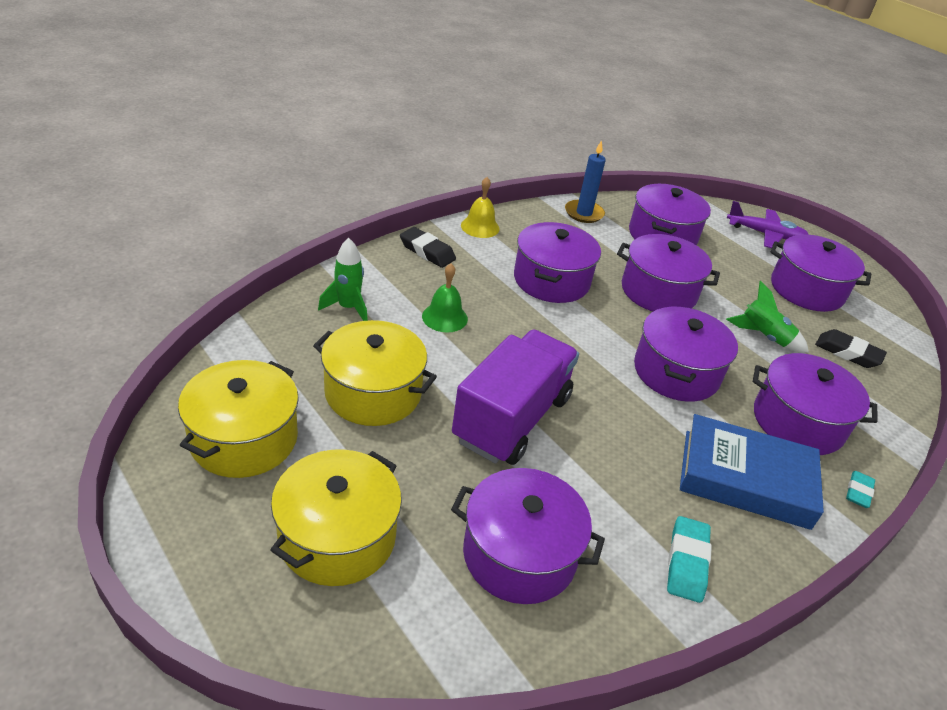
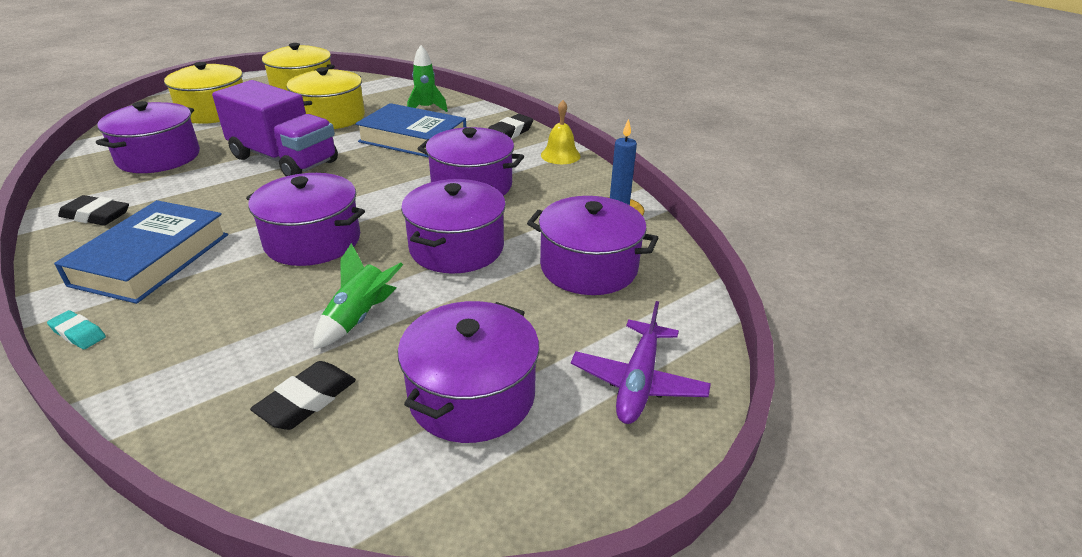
camera: 95 degrees right, 5 degrees down
(444, 317) = (413, 139): green bell -> blue book
(687, 562) = (96, 216): turquoise eraser -> black eraser
(798, 422) = (201, 312): purple pot -> none

